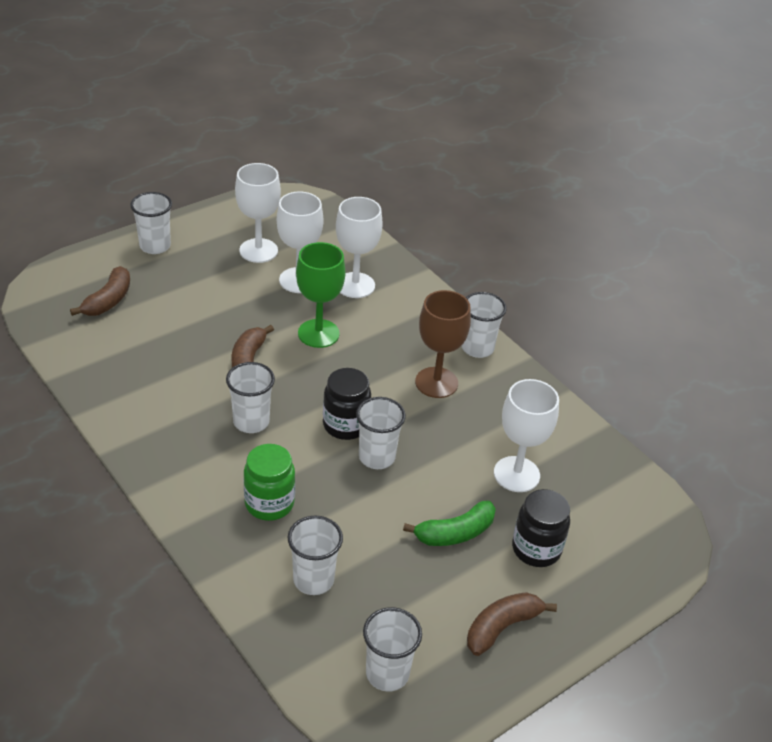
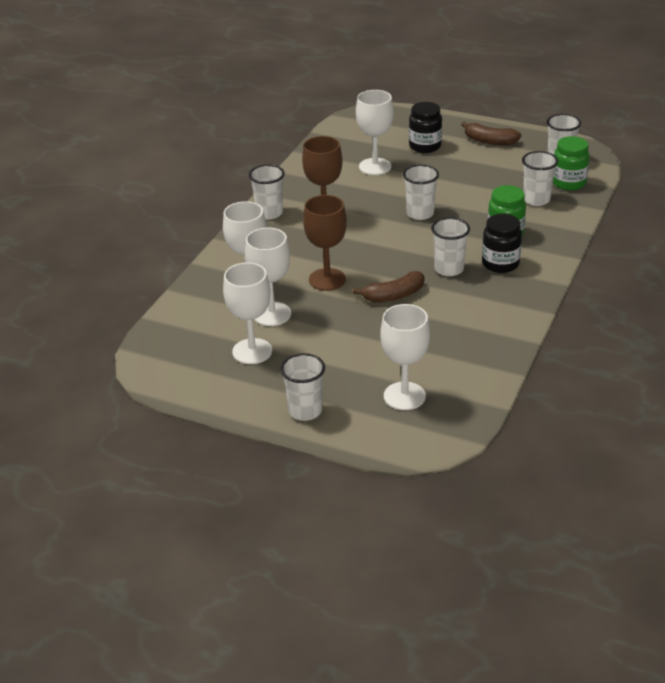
camera: 115 degrees left, 5 degrees down
(108, 300) = (404, 396): brown banana -> white goblet
(318, 333) = (327, 279): green goblet -> brown goblet
(323, 642) = (568, 183): none -> green jar
(345, 425) = (406, 234): black jar -> black jar (500, 264)
(455, 533) = (445, 171): green banana -> none

